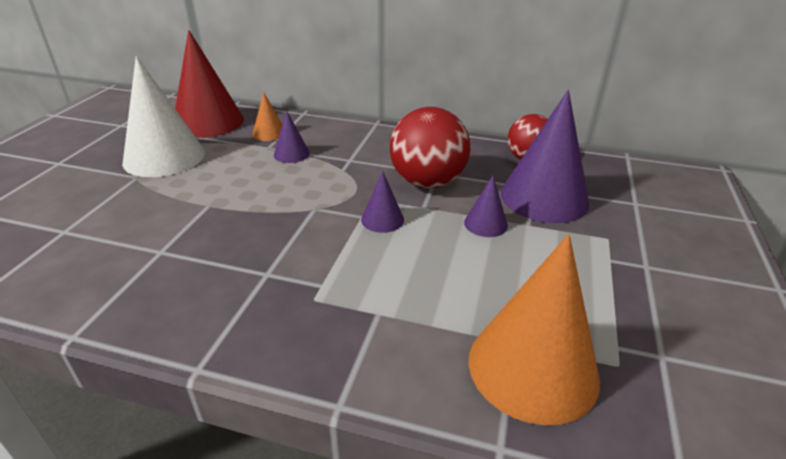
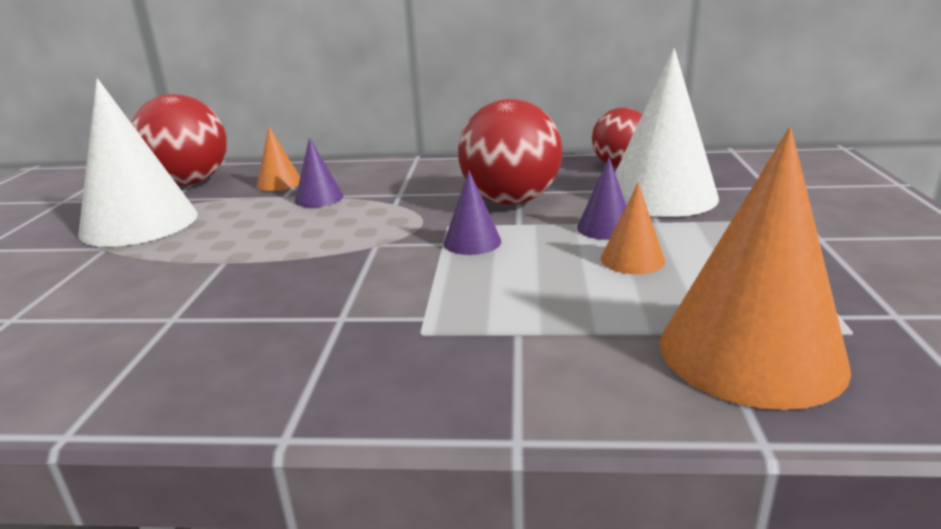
camera: 10 degrees left, 10 degrees down
(208, 122) = (189, 183): red cone -> red ball
(490, 260) = (632, 259): none -> orange cone
(544, 197) = (660, 195): purple cone -> white cone

